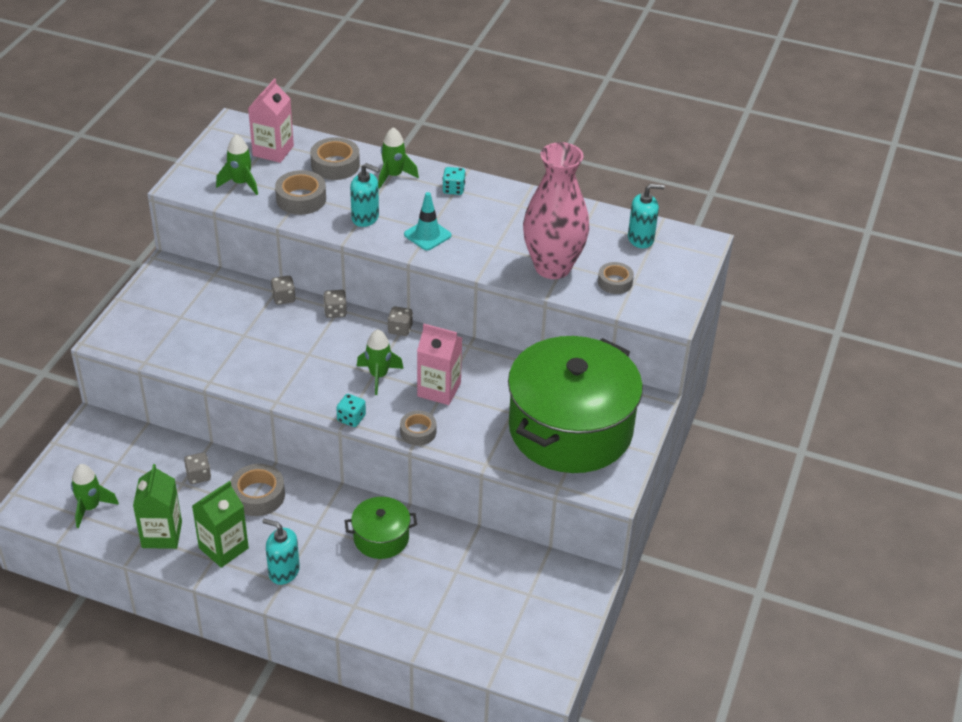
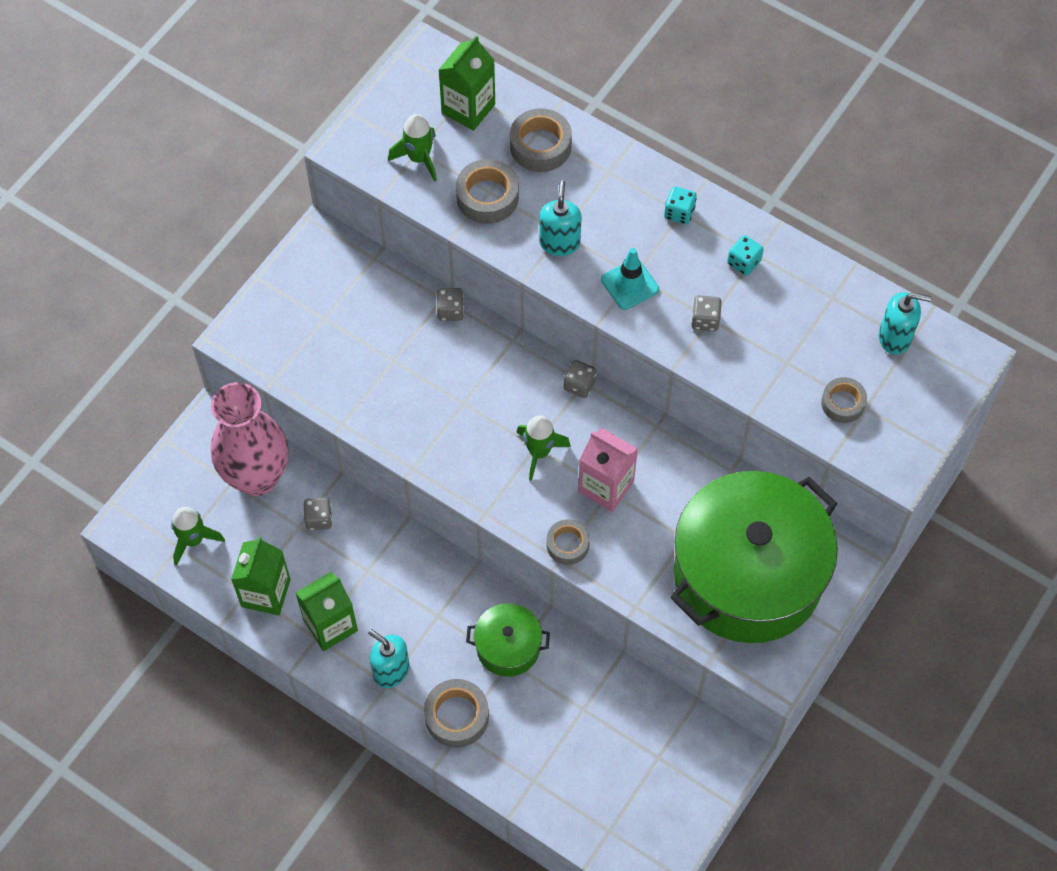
camera: 15 degrees right, 20 degrees up
(258, 495) = (381, 560): grey tape -> grey tape (456, 716)
(273, 151) = (468, 108): pink carton -> green carton
(335, 312) = (508, 344): grey dice -> grey dice (705, 320)
(351, 418) = (494, 510): turquoise dice -> turquoise dice (743, 262)
(365, 218) = (559, 242): turquoise soap dispenser -> turquoise soap dispenser turned 120 degrees counterclockwise
(393, 176) = (609, 177): green rocket -> none
(552, 267) = (771, 365): pink vase -> pink vase (257, 477)

